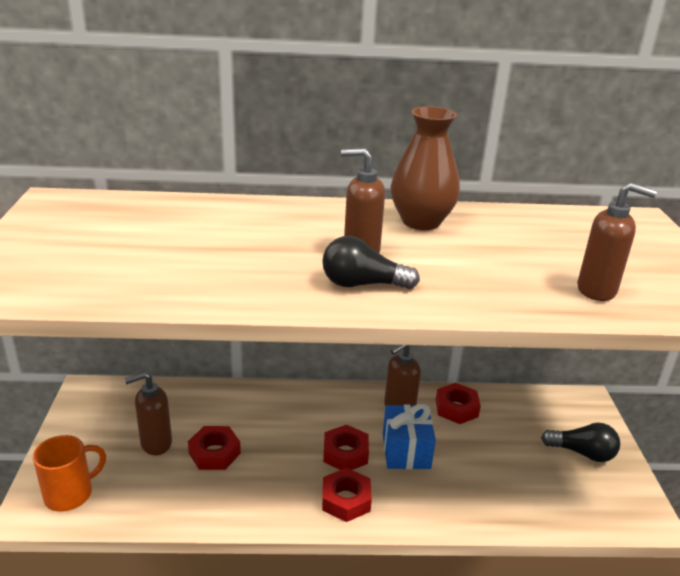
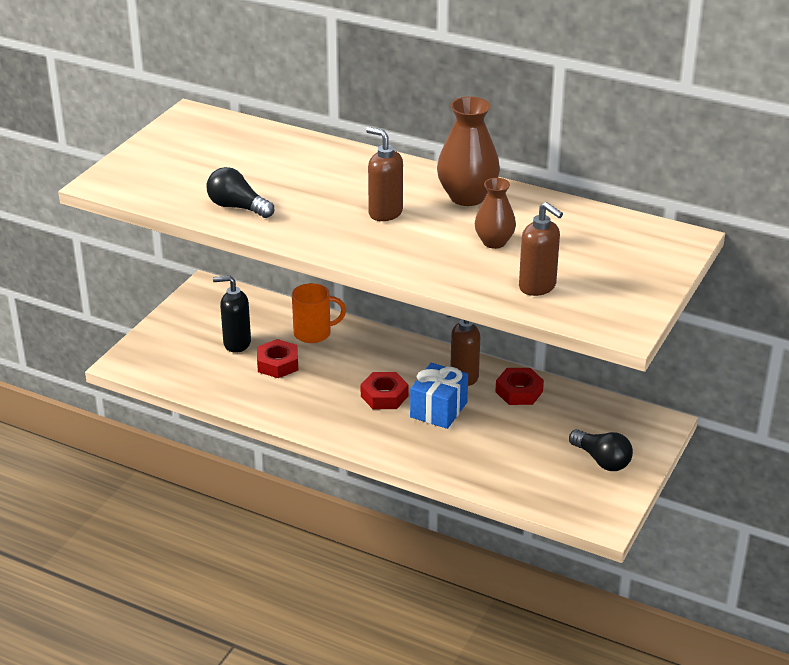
camera: 30 degrees right, 5 degrees up
(70, 494) = (155, 360): orange mug -> orange mug (314, 333)
(155, 443) = (236, 343): brown soap dispenser -> black soap dispenser
(346, 500) = (356, 427): red nut -> none
(362, 284) = (358, 238): black light bulb -> black light bulb (237, 207)
(499, 257) = (494, 242): none -> brown vase

